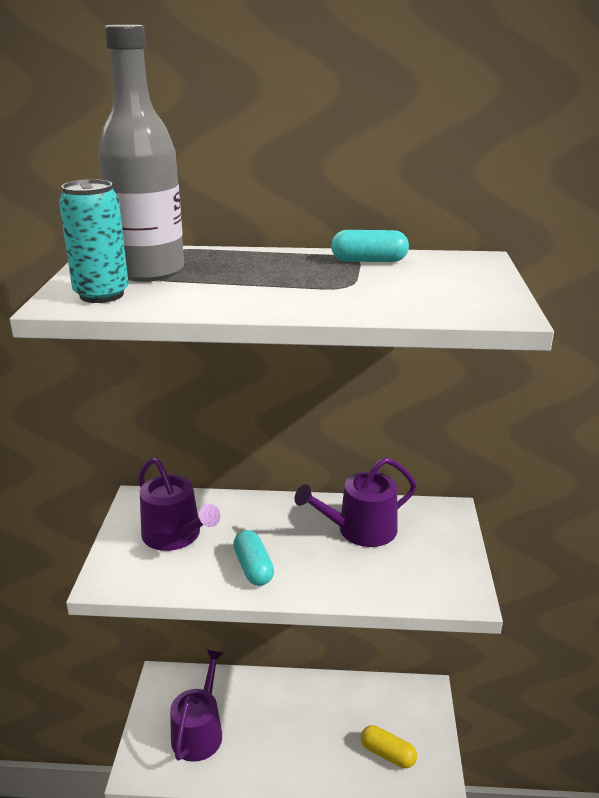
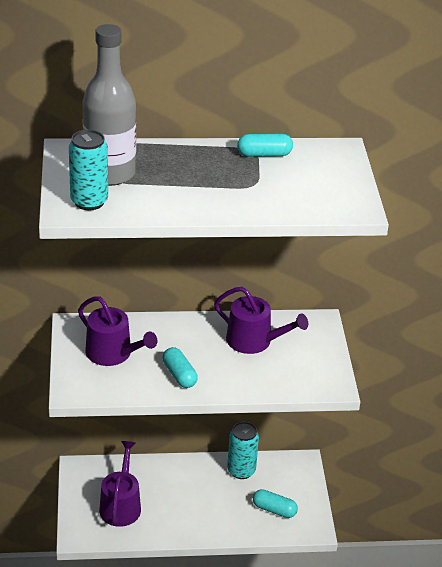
camera: 10 degrees left, 10 degrees up
(351, 696) = (241, 470): none -> turquoise can
(360, 530) = (254, 341): purple watering can -> purple watering can turned 120 degrees counterclockwise
(387, 754) = (274, 509): yellow capsule -> turquoise capsule

